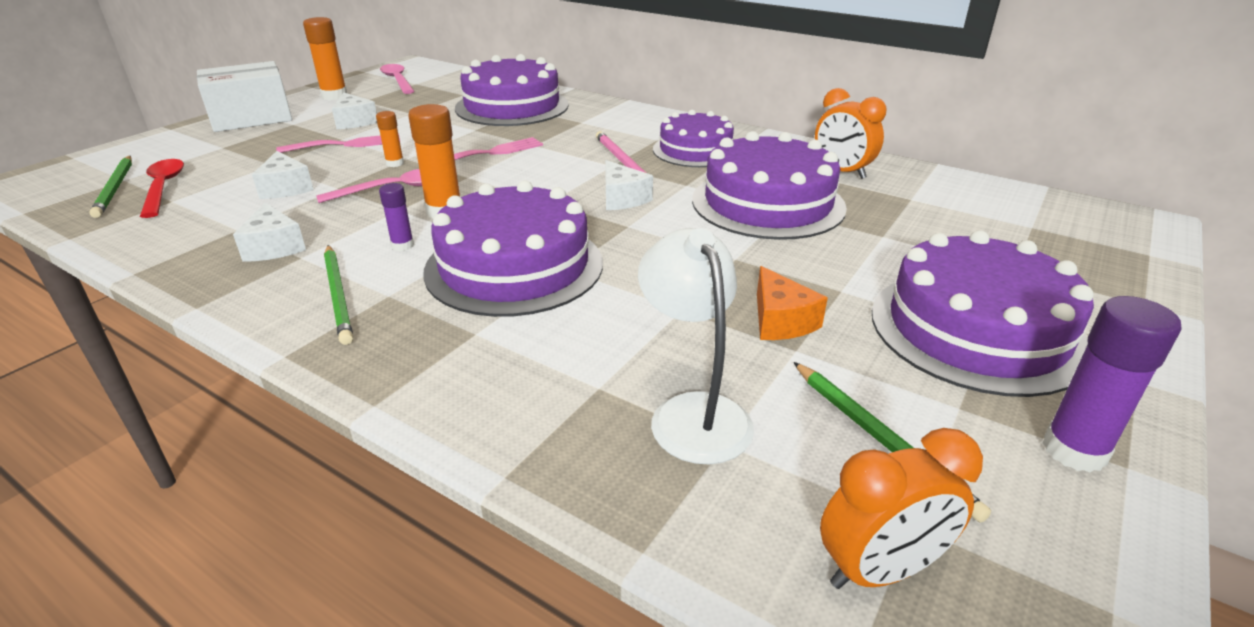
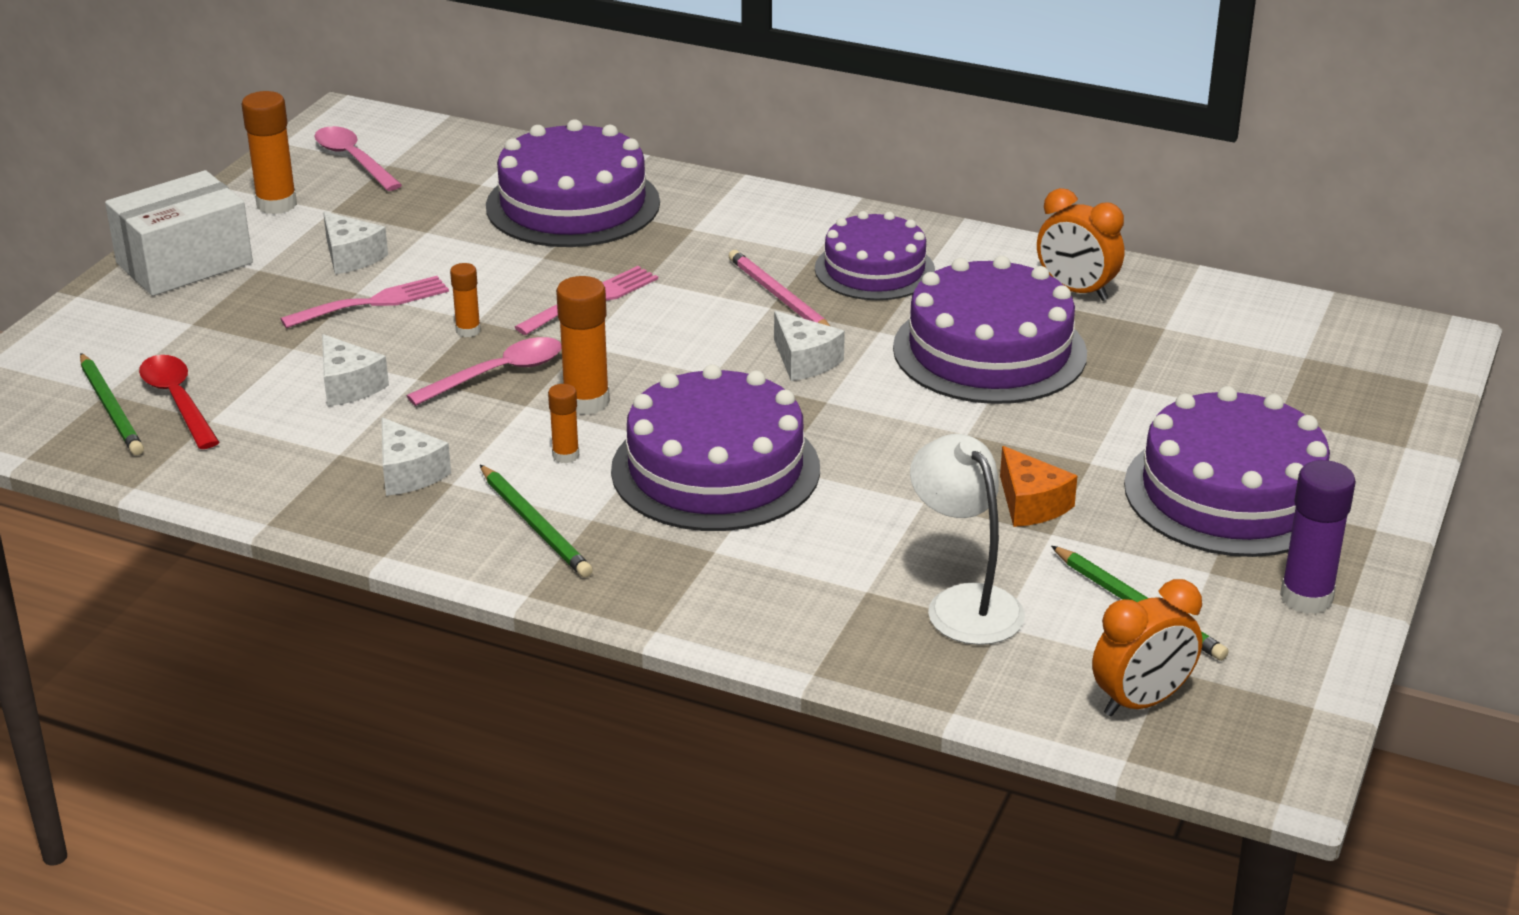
camera: 10 degrees left, 0 degrees up
(402, 245) = (565, 455): purple glue stick -> orange glue stick

